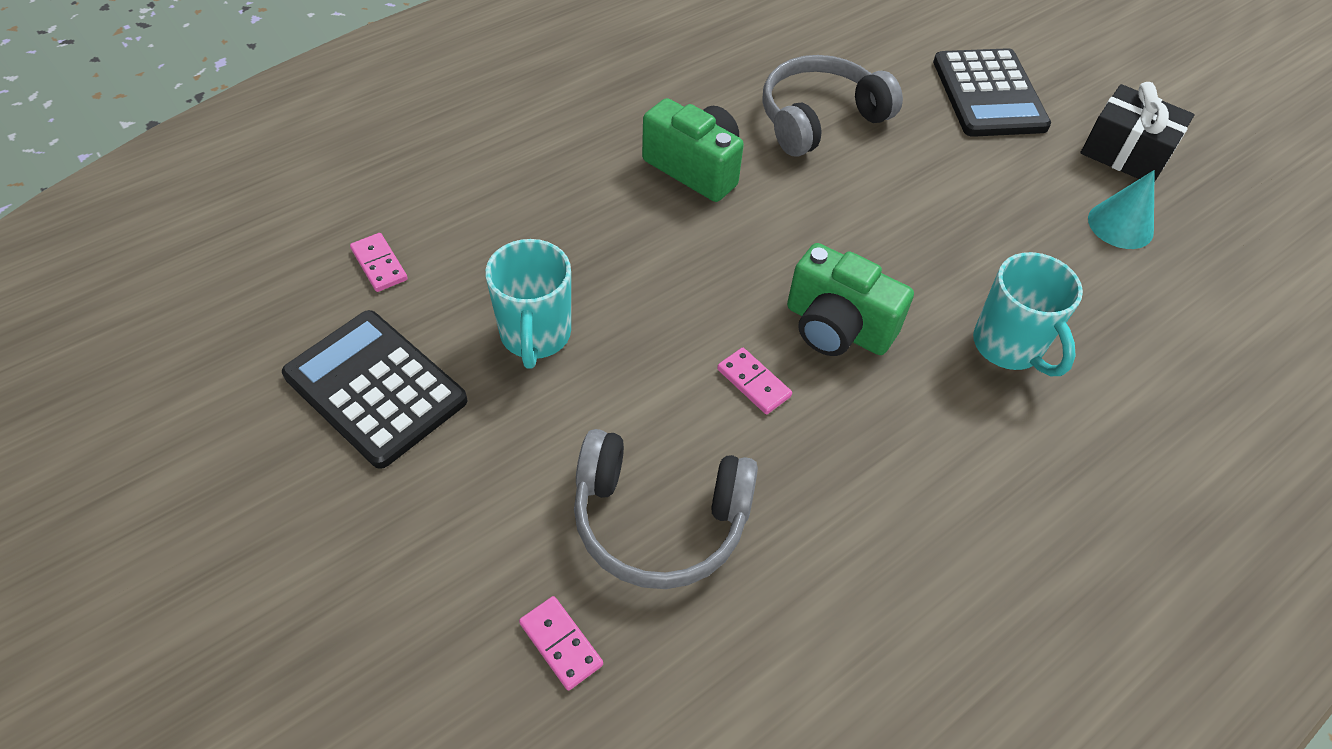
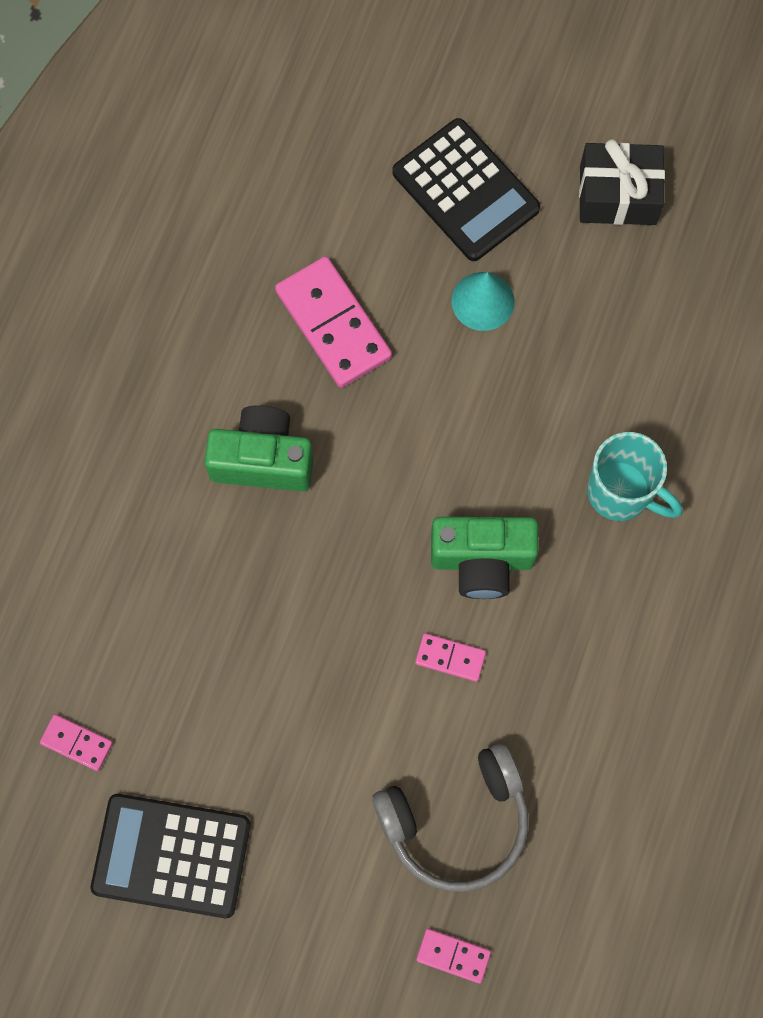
camera: 30 degrees left, 20 degrees up
(535, 336) = (256, 726): turquoise mug -> none
(820, 119) = (333, 324): grey headphones -> pink domino
(1120, 225) = (650, 294): turquoise cone -> turquoise cone (483, 301)

